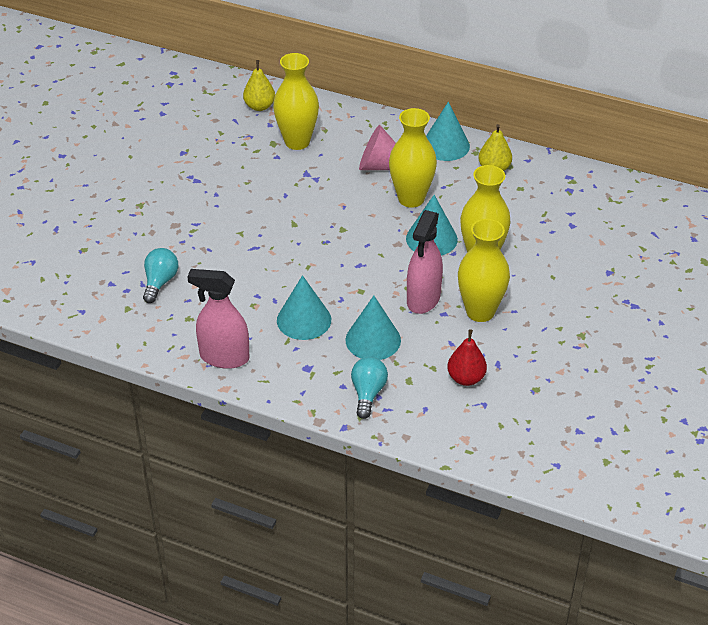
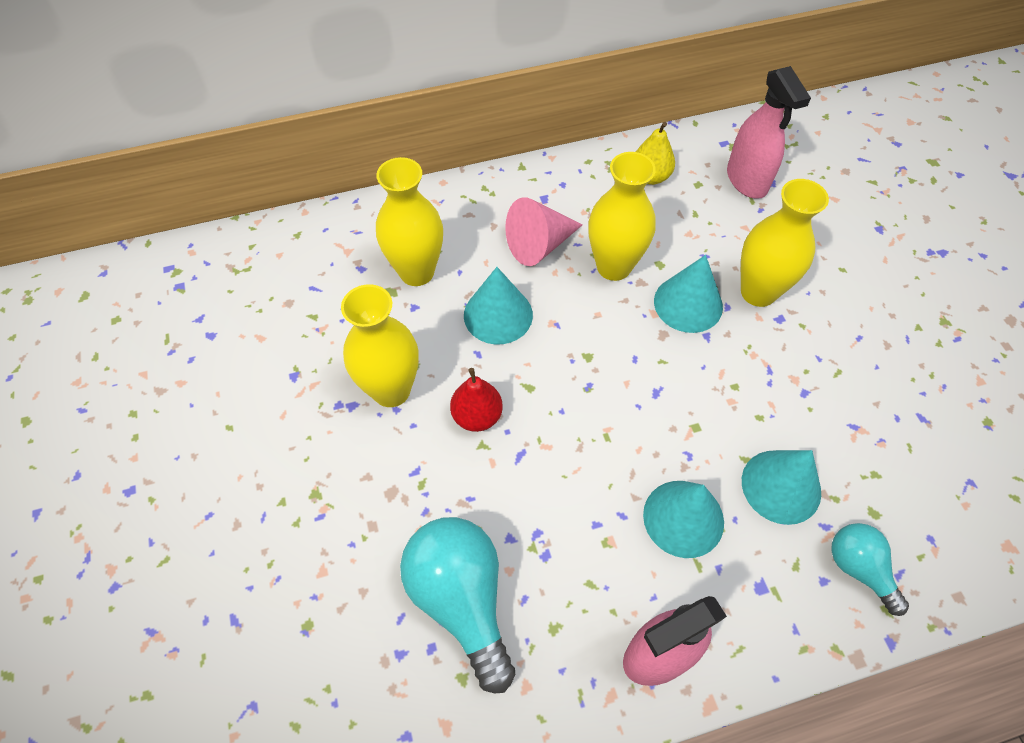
camera: 40 degrees left, 15 degrees up
(160, 282) = (462, 599): turquoise light bulb -> turquoise light bulb, size x1.75
(259, 106) = (324, 251): yellow pear -> none
(423, 299) = (766, 389): pink spray bottle -> pink spray bottle (747, 180)
(445, 145) = (575, 178): turquoise cone -> turquoise cone (498, 315)
(466, 378) = (919, 462): red pear -> red pear (477, 416)
(480, 312) = (833, 363): yellow vase -> yellow vase (391, 390)

